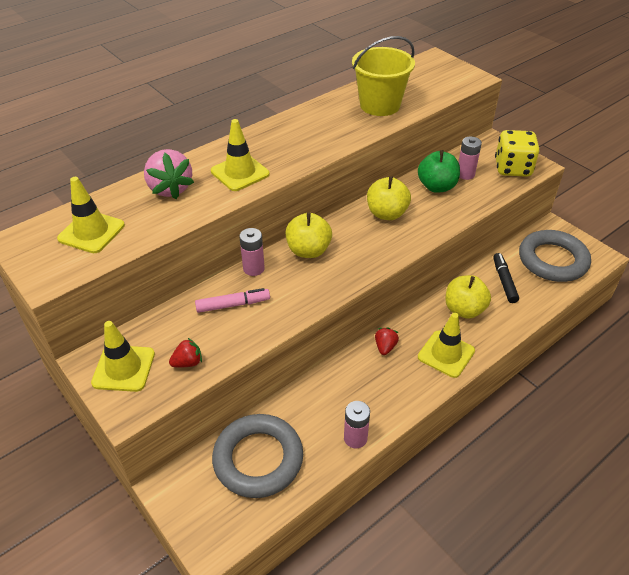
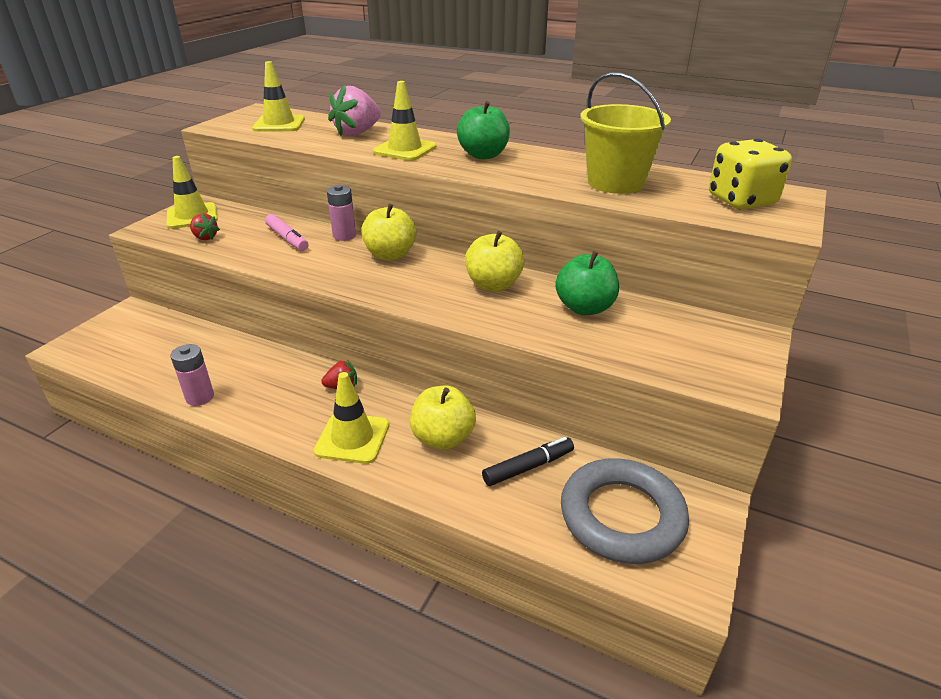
camera: 65 degrees right, 10 degrees down
(258, 459) = (164, 346): grey ring -> none
(286, 139) = (483, 155): none -> green apple
(465, 174) = (639, 325): pink battery -> none
(512, 168) = (704, 363): yellow dice -> yellow dice (741, 201)

